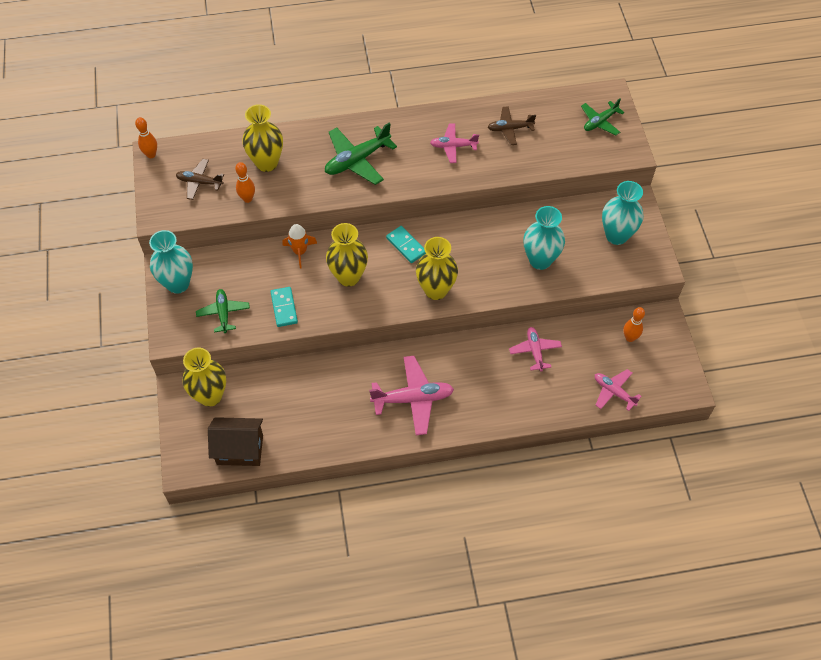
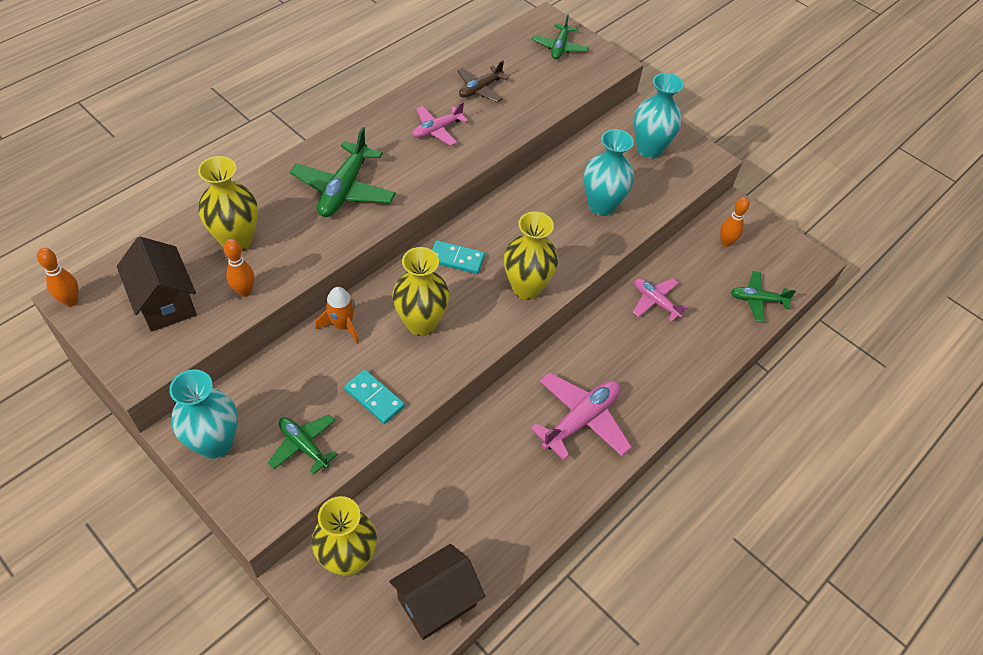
camera: 40 degrees left, 5 degrees down
(199, 182) = (165, 302): brown plane -> brown house
(614, 392) = (757, 300): pink plane -> green plane

